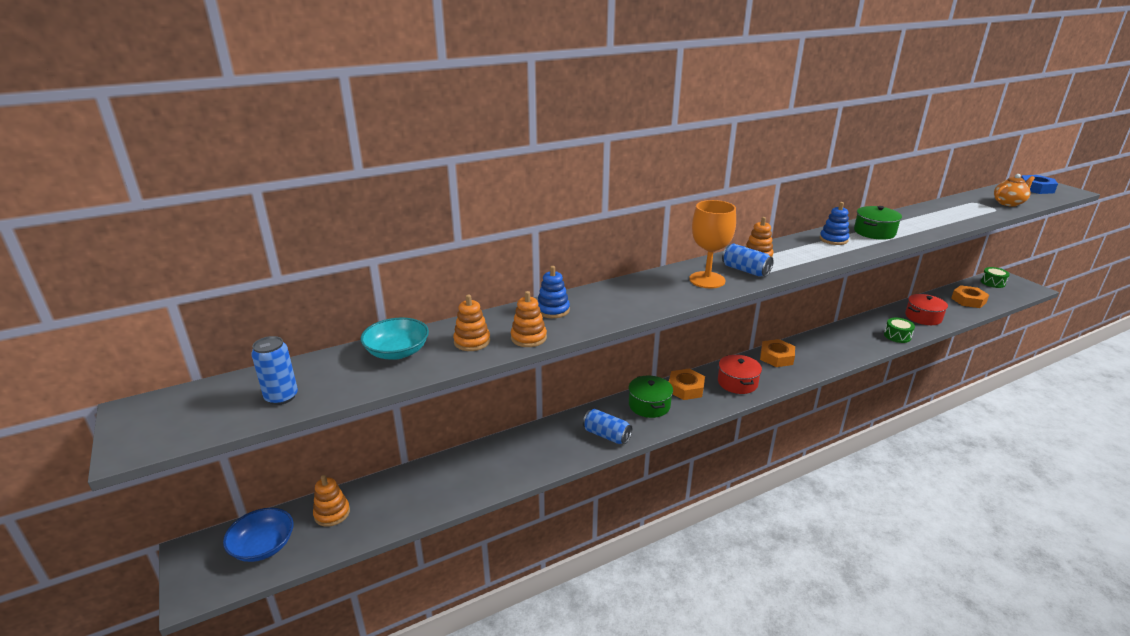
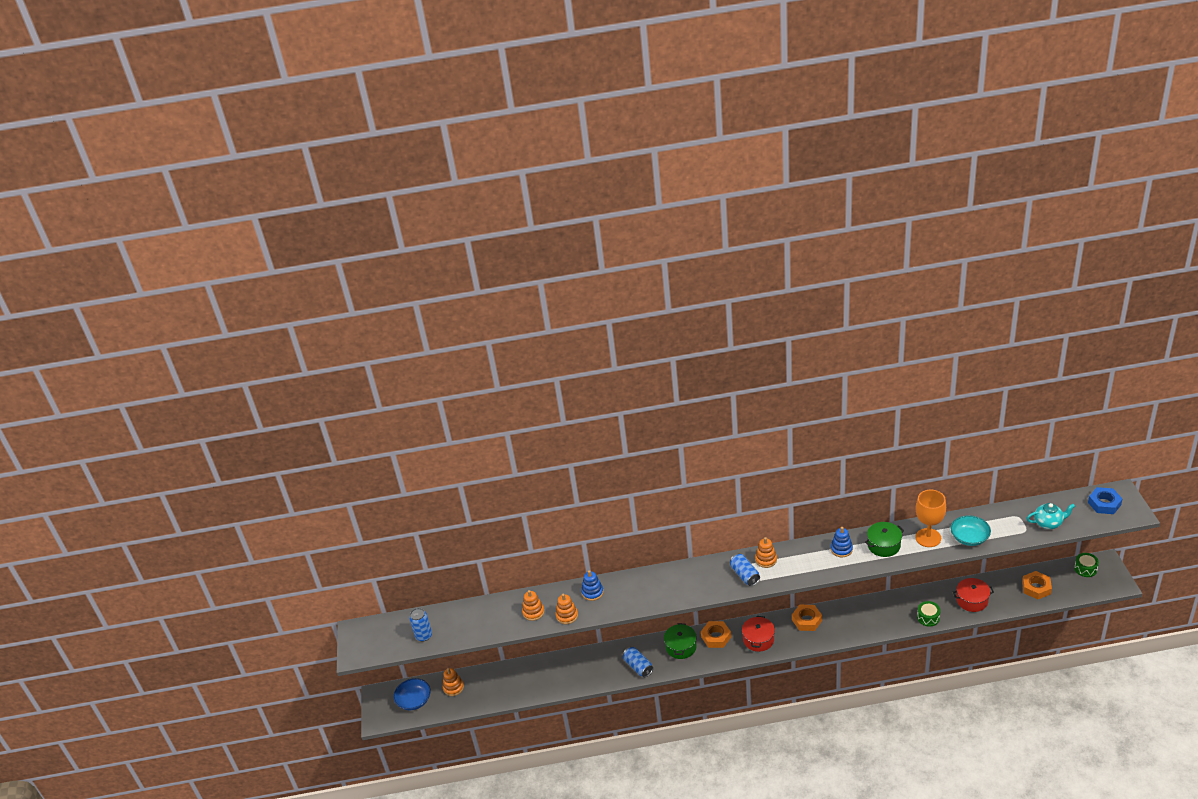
camera: 25 degrees right, 10 degrees up
(397, 352) = (489, 612): turquoise bowl -> turquoise bowl (969, 538)
(707, 280) = (710, 581): orange goblet -> orange goblet (928, 538)
(1008, 203) = (1048, 523): orange teapot -> turquoise teapot

